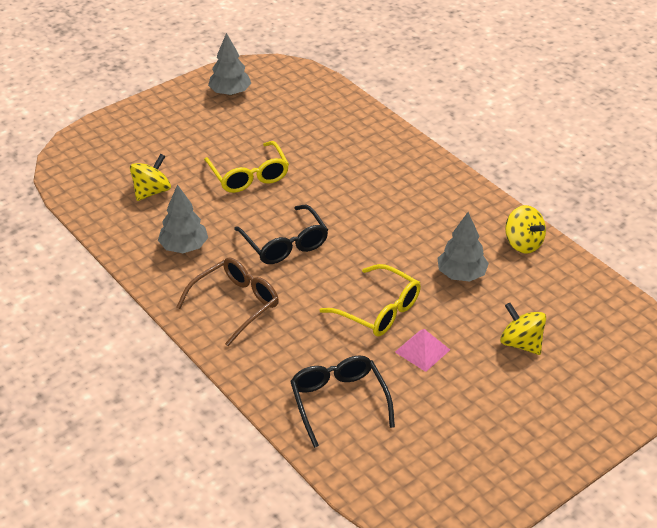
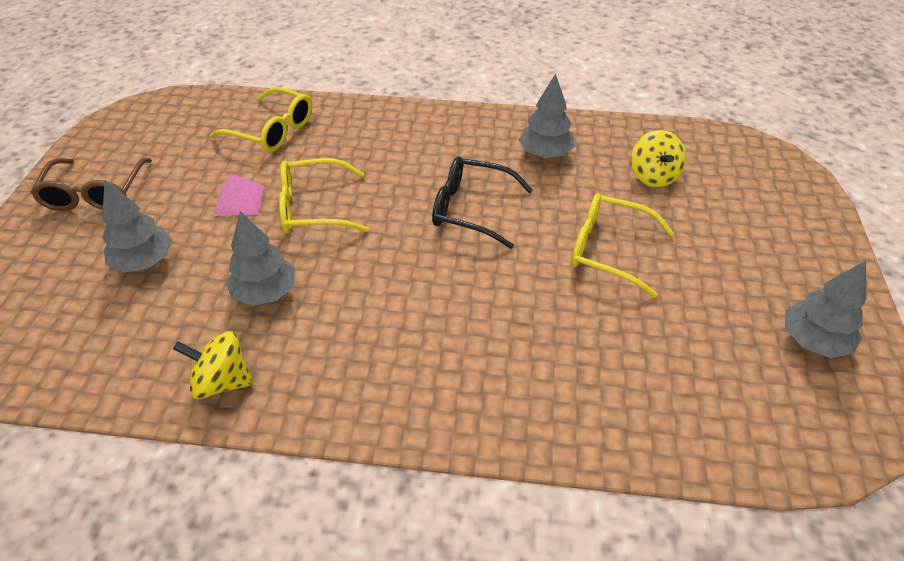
camera: 135 degrees right, 5 degrees up
(235, 304) = (438, 141): brown glasses -> brown glasses (95, 194)
(339, 402) = (272, 130): black glasses -> yellow glasses
(521, 343) = (144, 261): yellow spinning top -> grey tree

